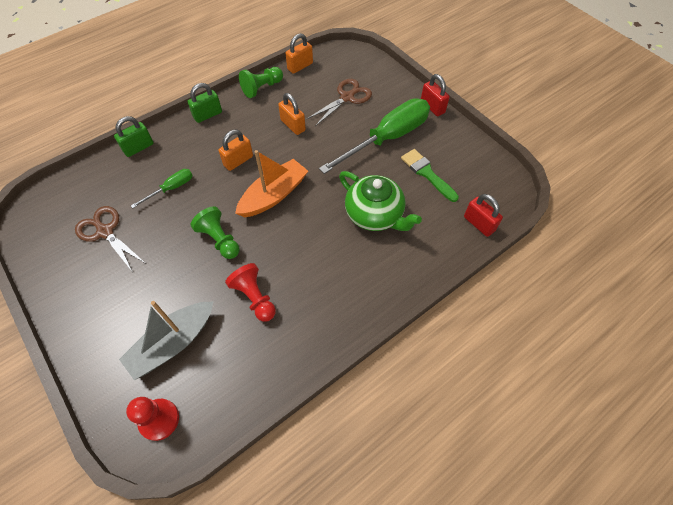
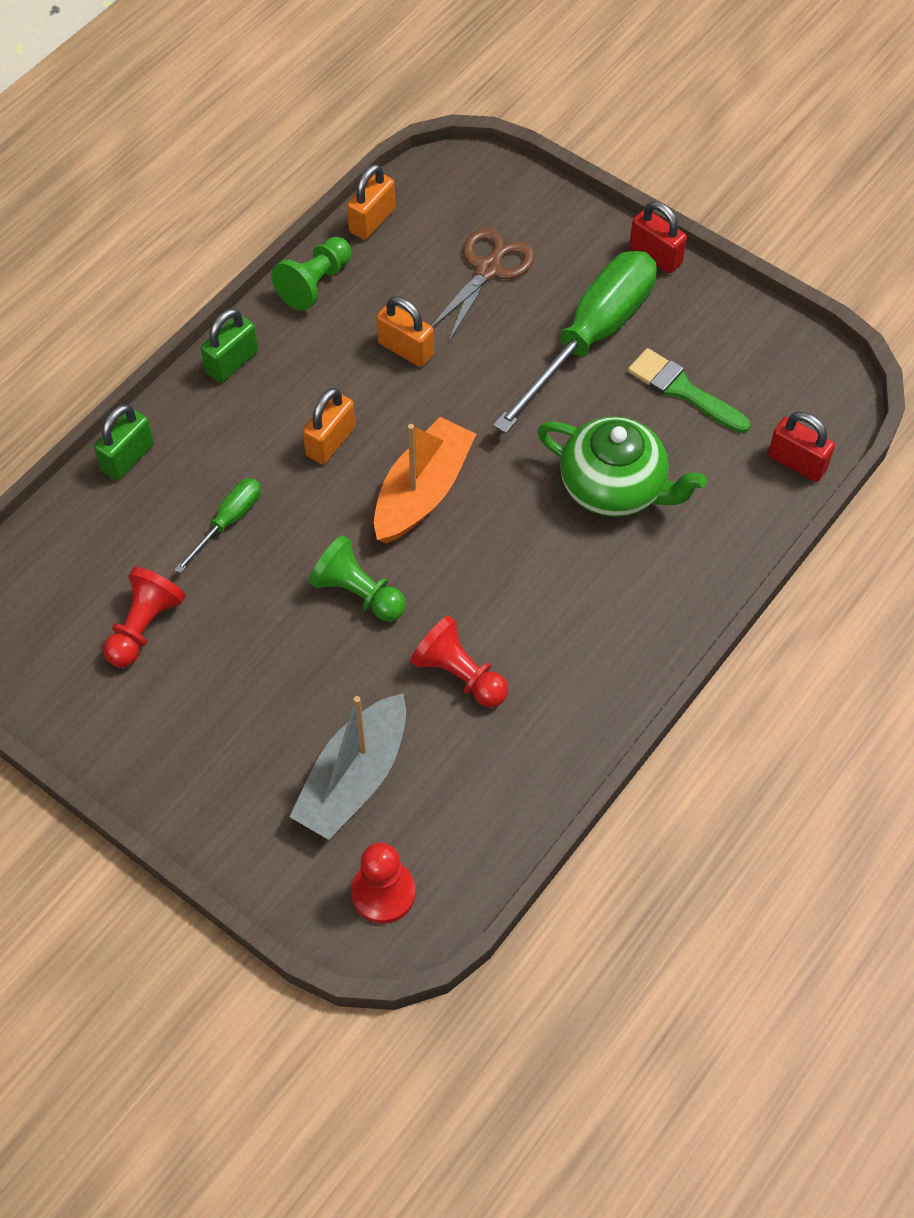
camera: 15 degrees left, 0 degrees up
(105, 231) = (144, 627): brown scissors -> red pawn

